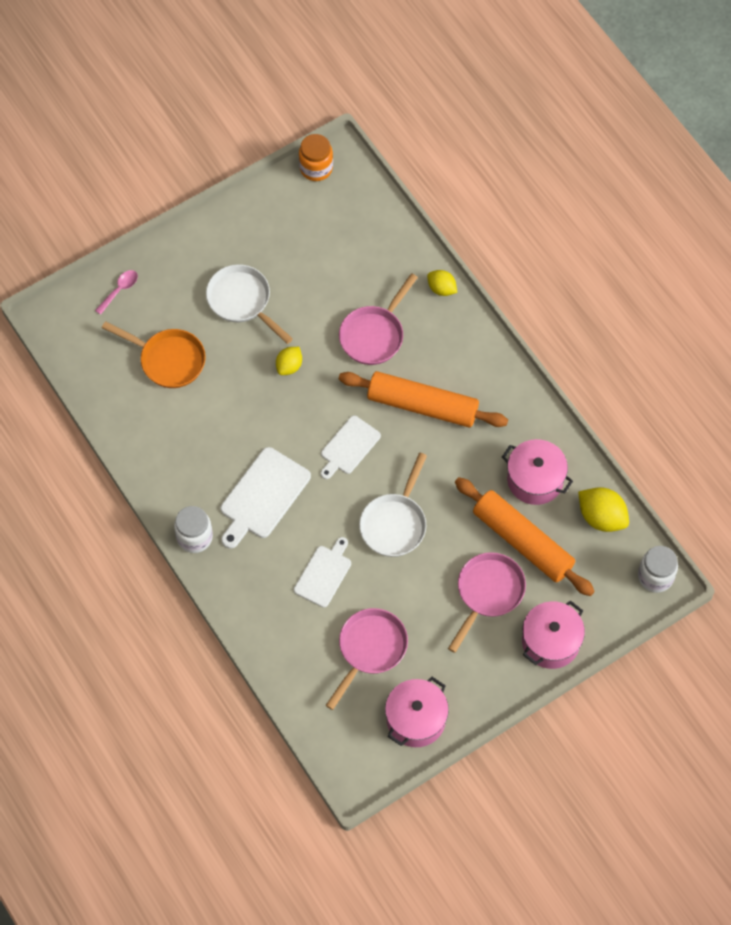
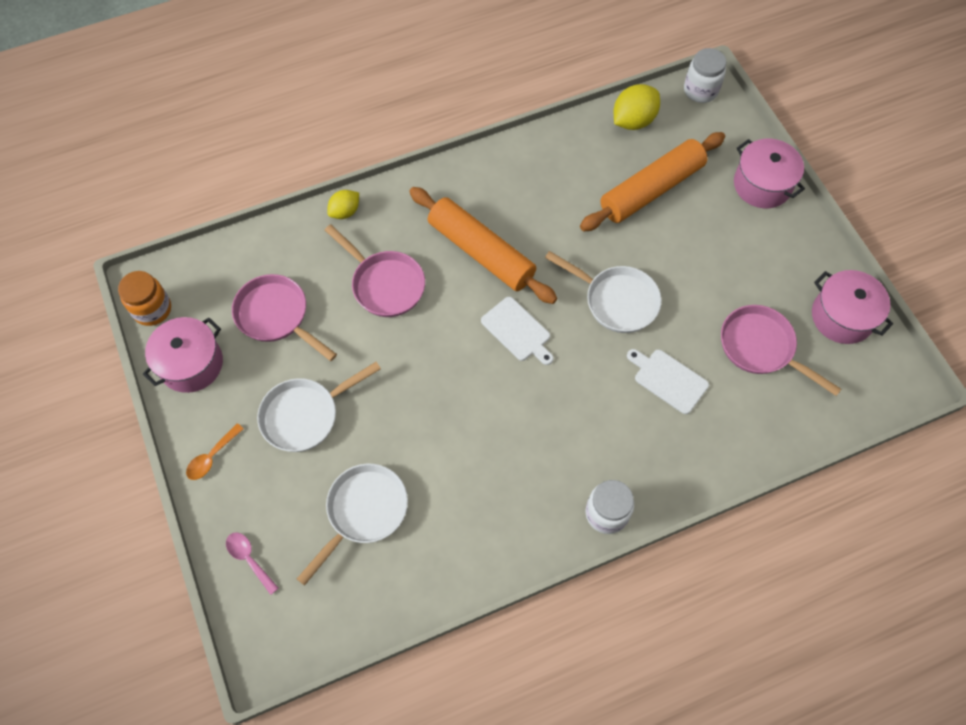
camera: 80 degrees left, 0 degrees up
(168, 360) = (363, 512): orange pan -> white pan
(196, 244) = (212, 457): none -> orange spoon
(263, 496) = (564, 429): white cutting board -> none
(289, 366) = (403, 376): yellow lemon -> none
(422, 405) = (481, 252): orange rolling pin -> orange rolling pin turned 75 degrees counterclockwise
(488, 593) = (705, 229): pink pan -> pink pan (276, 316)
(535, 480) = (584, 167): pink pot -> pink pot (191, 364)

